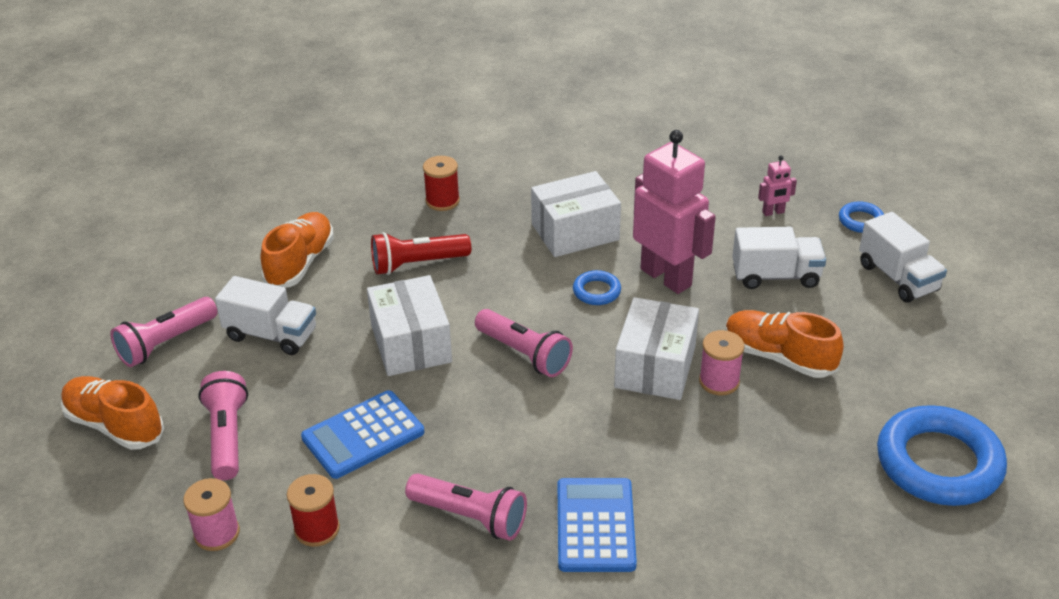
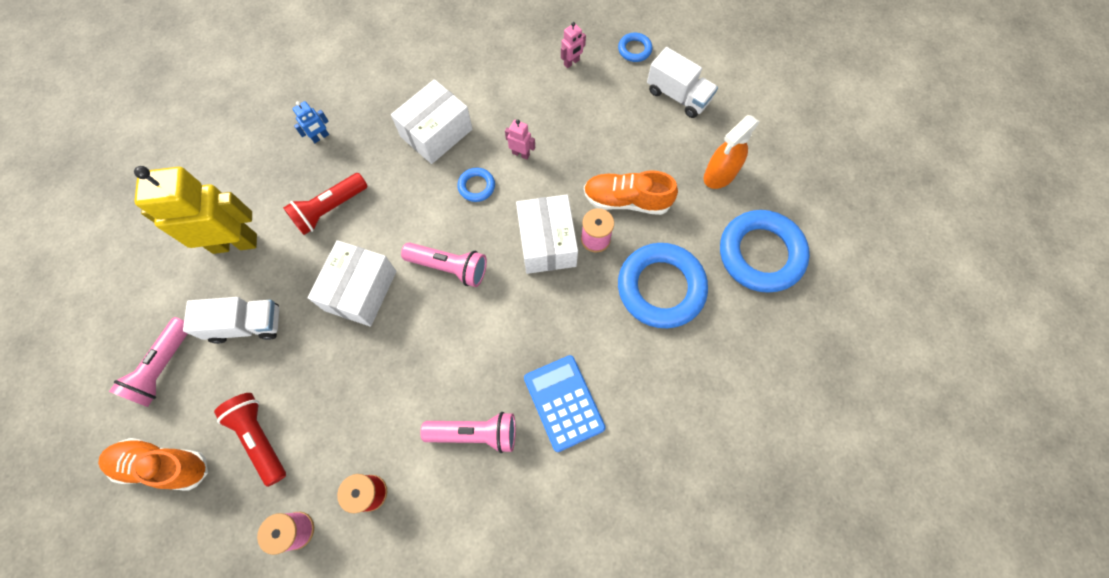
camera: 25 degrees left, 30 degrees up
(227, 436) = (260, 437): pink flashlight -> red flashlight
(300, 263) = (235, 243): orange shoe -> yellow robot
(363, 435) = (364, 392): blue calculator -> none
(411, 344) = (360, 290): white box -> white box turned 60 degrees clockwise
(442, 201) = (320, 137): red spool -> blue robot
(666, 277) = (521, 154): pink robot -> pink robot, size x0.42
(775, 276) = (596, 124): white truck -> none
(781, 454) = (661, 288): none -> blue ring
(918, 368) = (719, 174): none -> orange spray bottle

